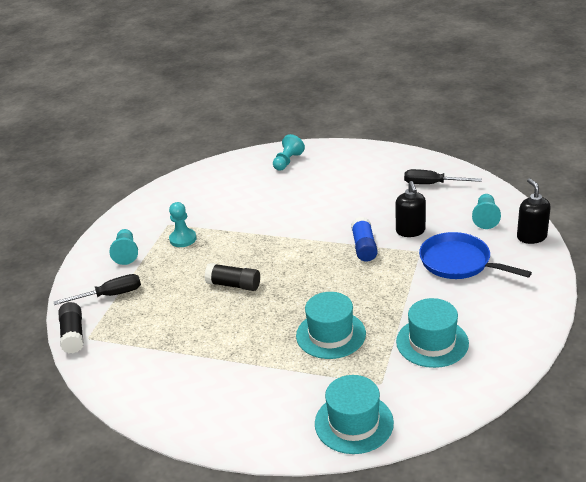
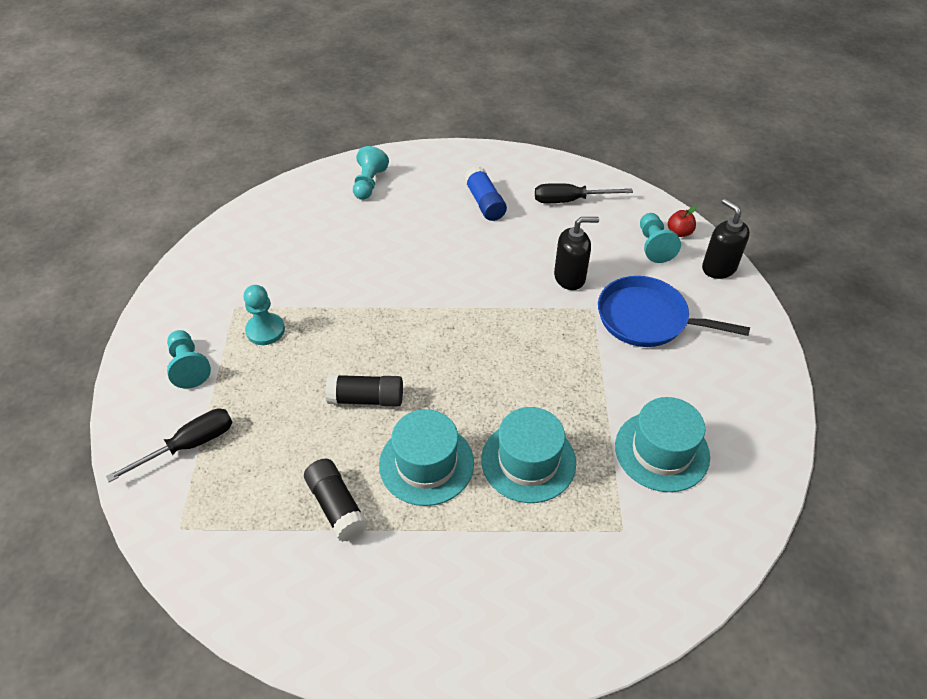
camera: 20 degrees left, 15 degrees up
(73, 335) = (155, 527): black glue stick -> black glue stick (336, 506)
(354, 423) = (612, 603): turquoise hat -> turquoise hat (426, 463)
(364, 247) = (520, 310): blue glue stick -> blue glue stick (484, 203)
(410, 231) = (570, 277): black soap dispenser -> black soap dispenser turned 75 degrees counterclockwise
(510, 211) = (679, 232): none -> red apple

